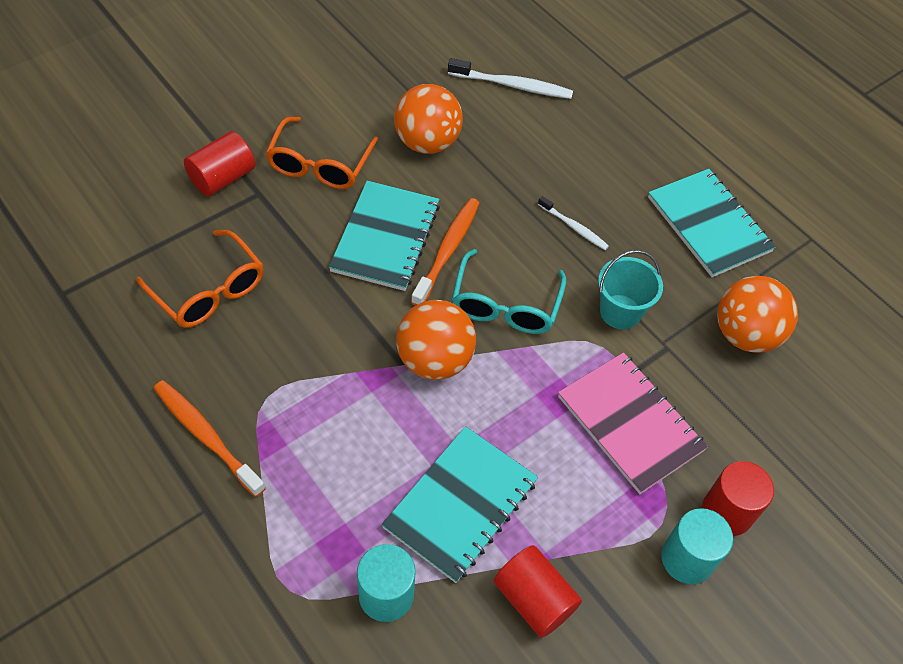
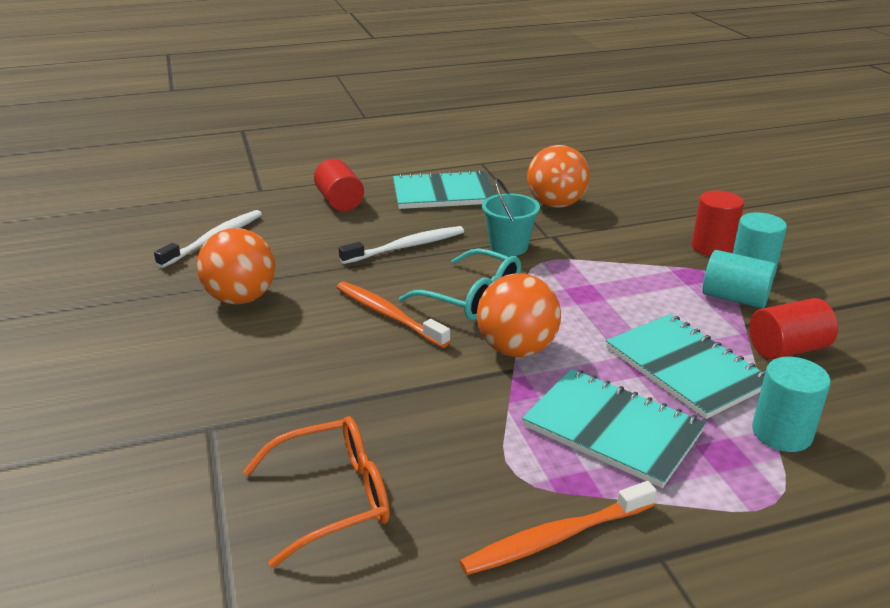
camera: 65 degrees left, 25 degrees down
(222, 178) = (158, 454): red cylinder -> red cylinder (339, 202)
(319, 165) = (207, 372): orange glasses -> none
(386, 237) = (345, 348): turquoise notebook -> turquoise notebook (612, 429)
(574, 227) = (406, 247): white toothbrush -> white toothbrush, size x1.64
(616, 542) = (734, 298): none -> turquoise cylinder
(630, 423) = (622, 267): pink notebook -> none

